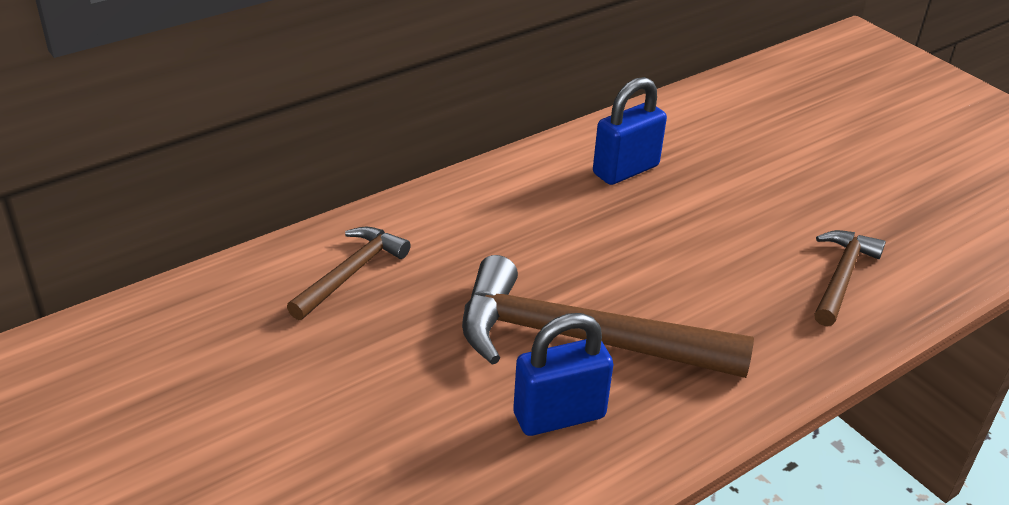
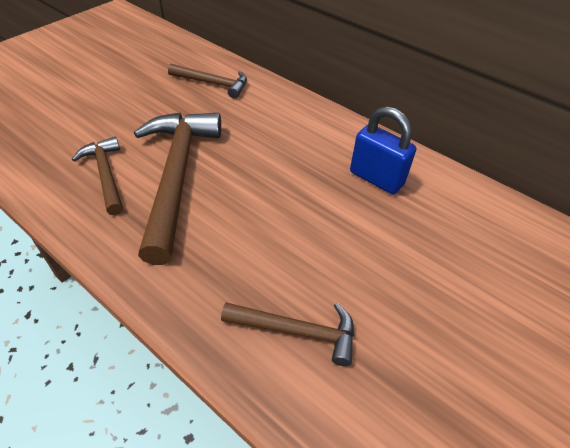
camera: 75 degrees right, 10 degrees up
(559, 415) = (106, 175): blue padlock -> brown hammer

